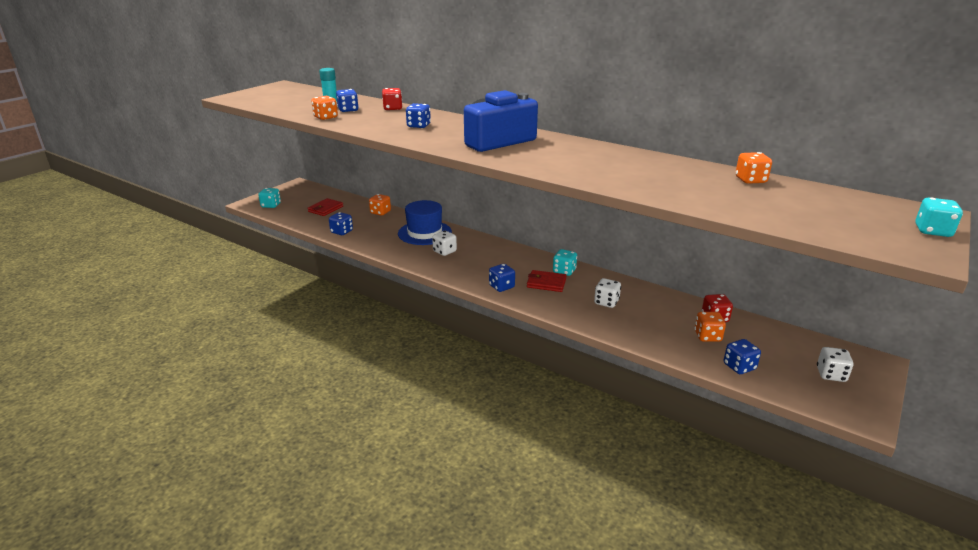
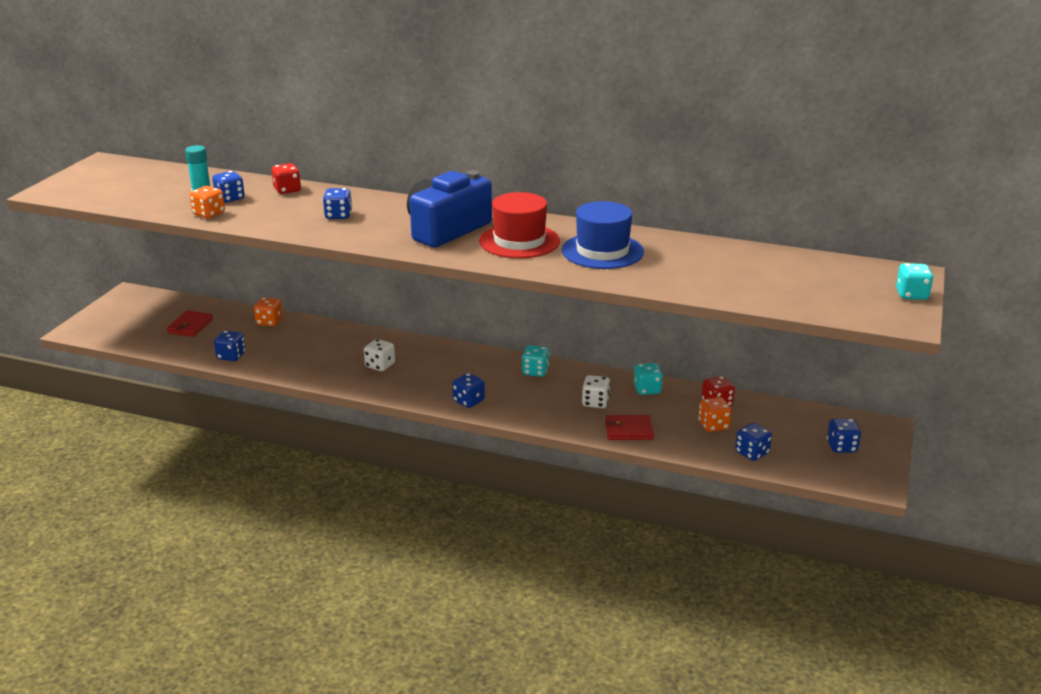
camera: 15 degrees left, 0 degrees up
(271, 205) = (108, 330): turquoise dice -> turquoise dice (647, 389)
(424, 233) = (342, 343): blue hat -> blue hat (602, 251)
(546, 283) = (519, 389): red wallet -> red wallet (629, 430)
(553, 154) = (519, 241): none -> red hat
(750, 180) = (738, 254): orange dice -> none
(831, 374) = (841, 447): white dice -> blue dice

